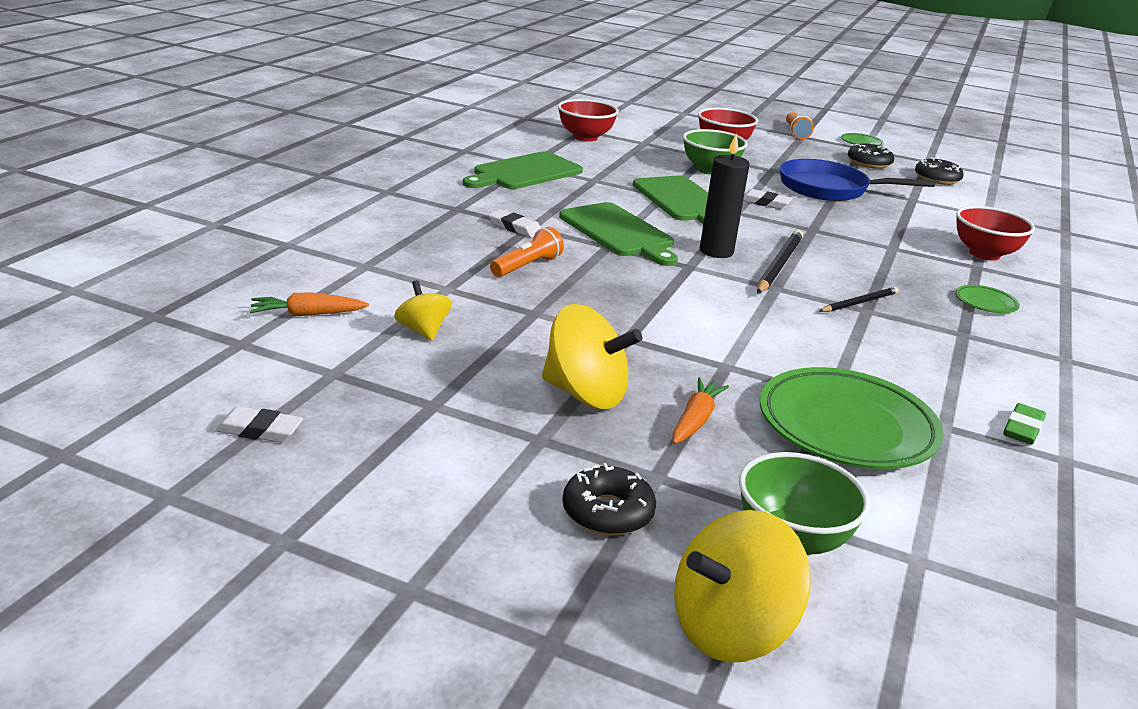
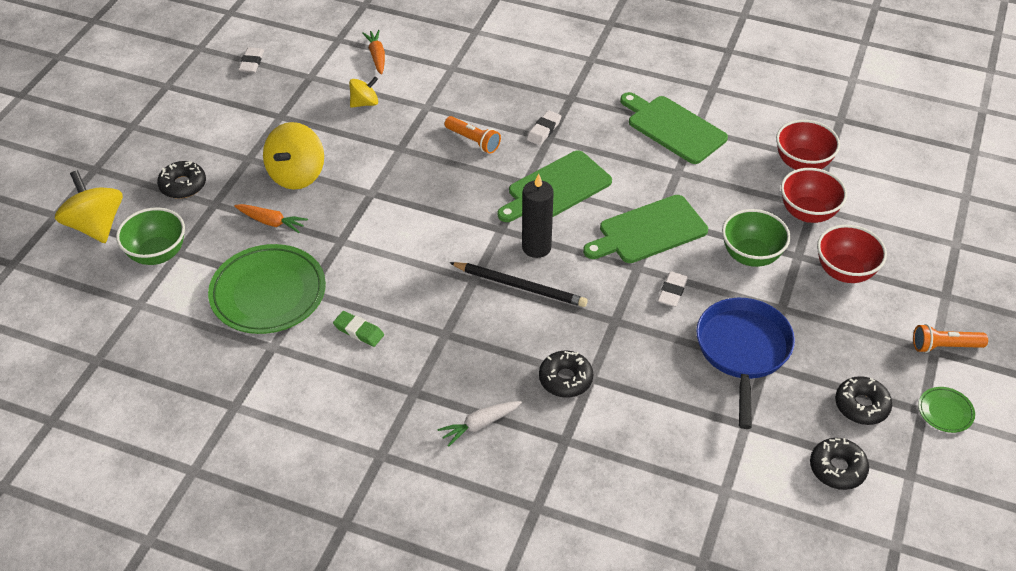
camera: 90 degrees right, 20 degrees up
(859, 302) = (458, 331): black pencil -> none
(900, 258) = (565, 379): none -> black donut
(984, 254) = (600, 456): red bowl -> red bowl (807, 213)
(985, 303) = (479, 425): green plate -> white carrot
(1022, 429) = (271, 392): green eraser -> green eraser (359, 331)

